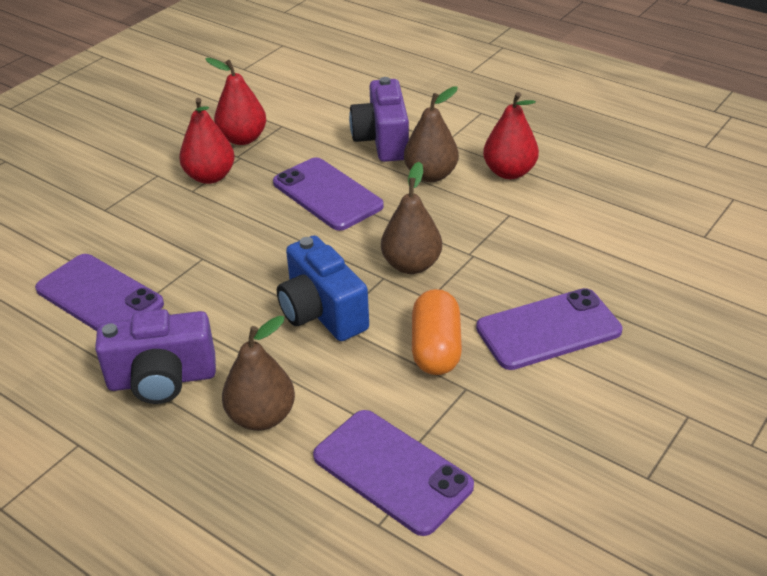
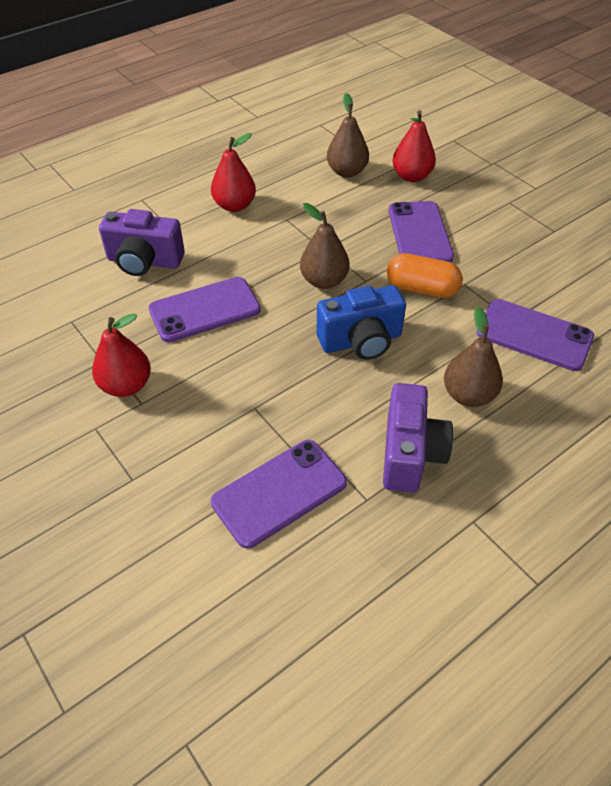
camera: 75 degrees left, 10 degrees up
(243, 138) = (74, 352): red pear -> red pear (411, 176)
(392, 471) = (534, 335): purple phone -> purple phone turned 60 degrees clockwise
(431, 175) = (213, 245): brown pear -> brown pear (347, 172)

